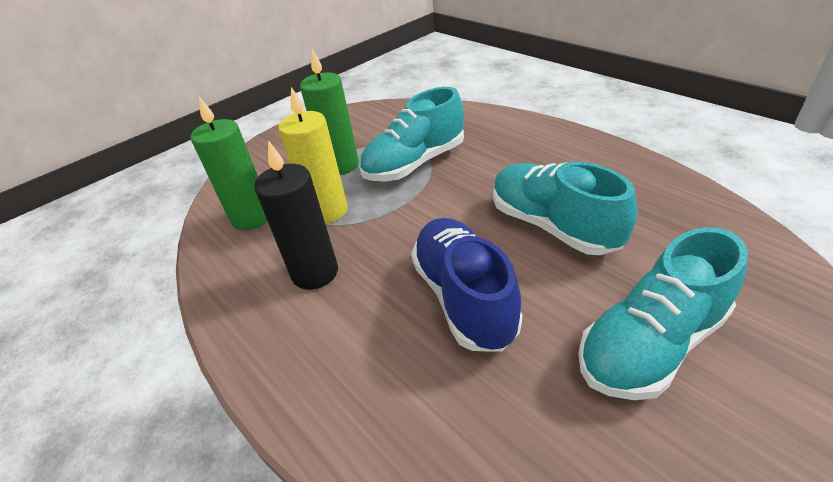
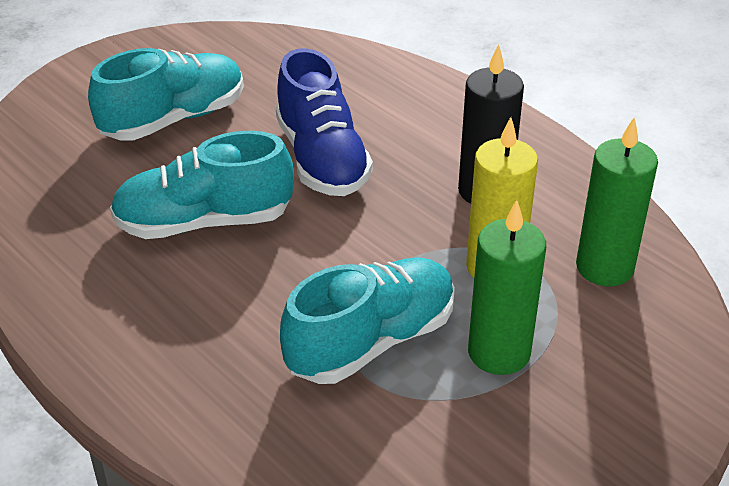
camera: 175 degrees right, 0 degrees up
(553, 226) = (204, 222): turquoise shoe -> turquoise shoe turned 120 degrees clockwise

